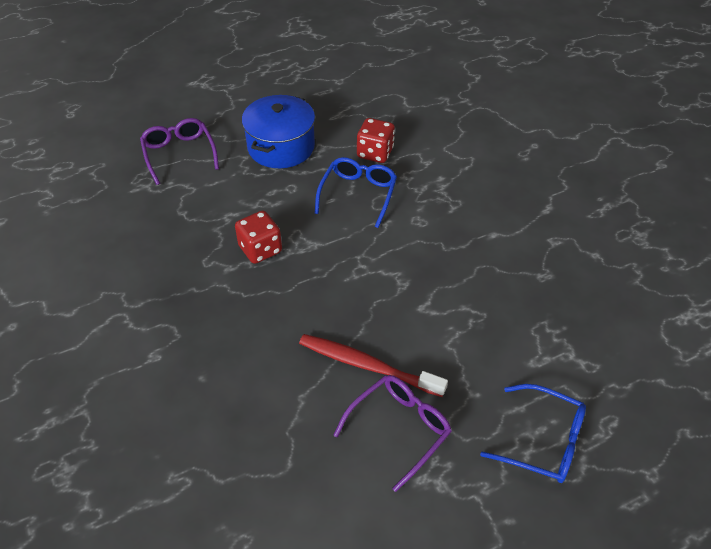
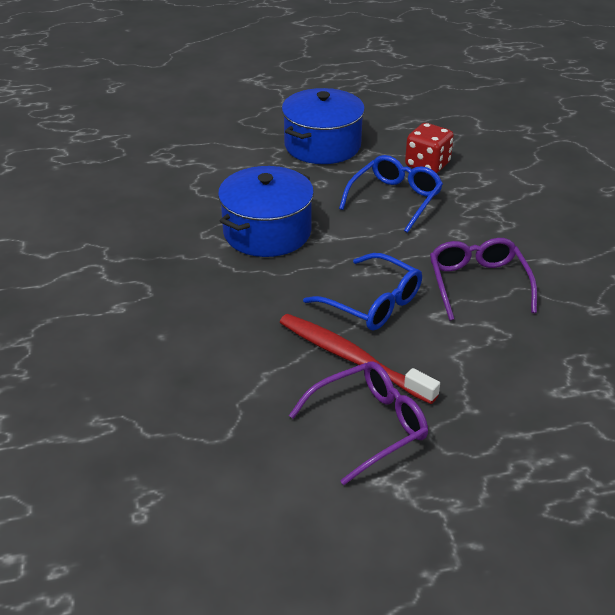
camera: 15 degrees right, 10 degrees down
(179, 154) = (210, 137): purple glasses -> purple glasses (477, 283)
(260, 249) = (267, 232): red dice -> blue pot
(543, 441) = (545, 473): blue glasses -> blue glasses (373, 303)

